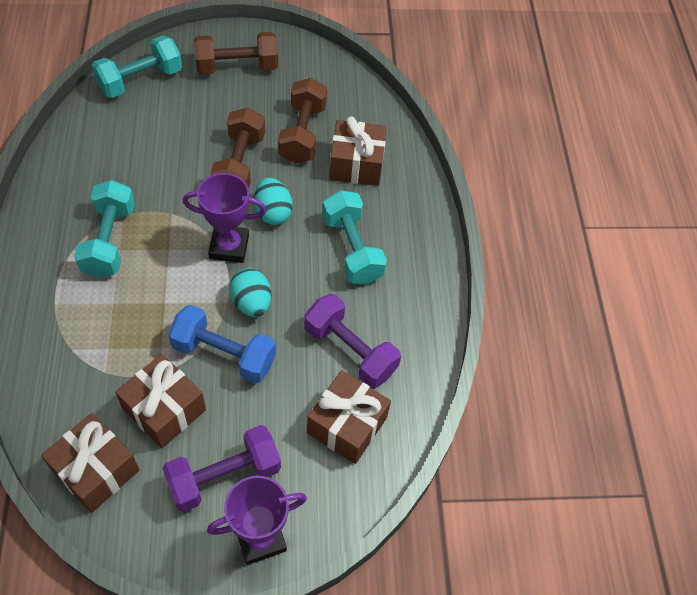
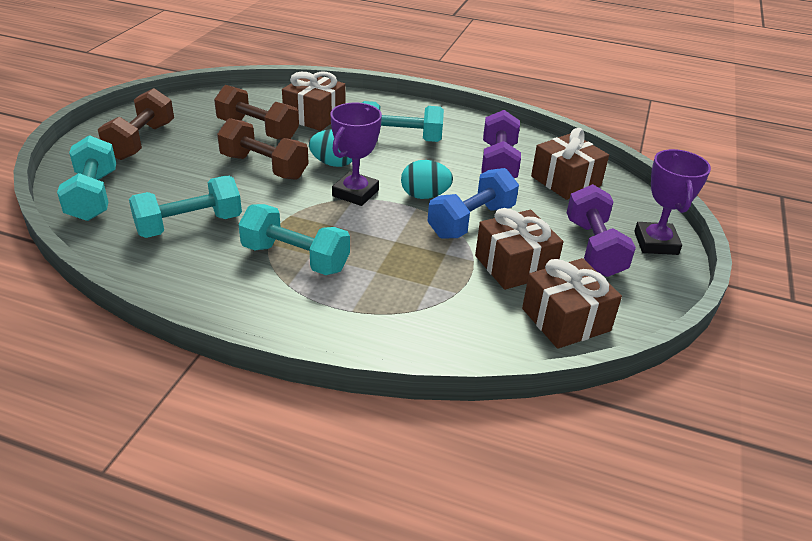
camera: 65 degrees left, 20 degrees down
(127, 155) = (189, 225): none -> turquoise dumbbell
(350, 351) = (498, 163): purple dumbbell -> purple dumbbell turned 60 degrees counterclockwise

